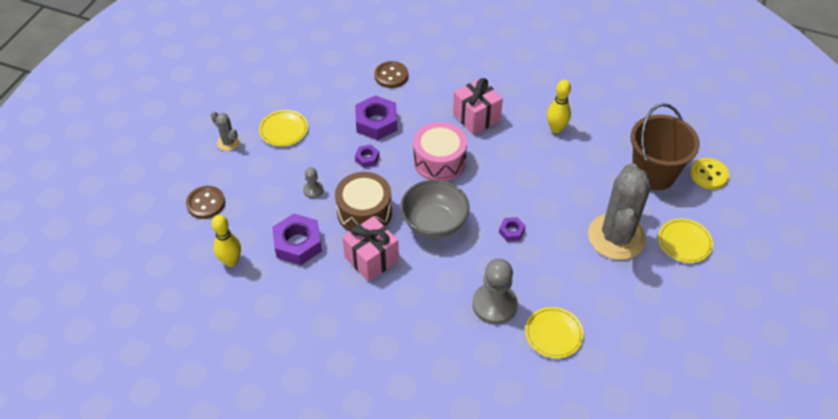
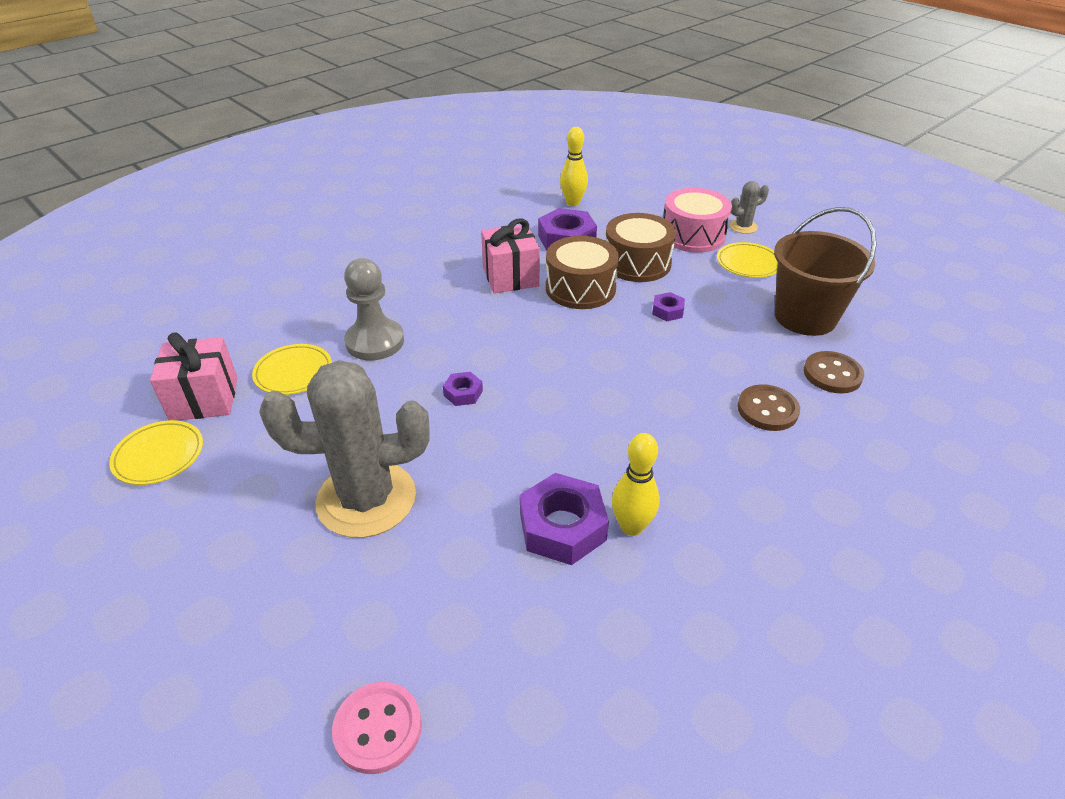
camera: 115 degrees right, 10 degrees down
(206, 203) = (657, 202): brown button -> brown button (767, 410)
(313, 190) = (637, 263): grey pawn -> brown drum
(376, 122) = (732, 335): purple nut -> purple nut (562, 527)
(434, 223) = (526, 333): grey bowl -> none
(439, 161) = (629, 369): pink drum -> pink drum (692, 235)
(476, 117) = (702, 435): pink gift -> pink gift (204, 399)
(616, 237) = (366, 499): grey cactus -> grey cactus turned 45 degrees counterclockwise
(653, 173) = (446, 624): brown bucket -> brown bucket (805, 317)
(684, 242) = (282, 584): yellow plate -> yellow plate (159, 456)
(709, 174) = (378, 728): yellow button -> pink button

